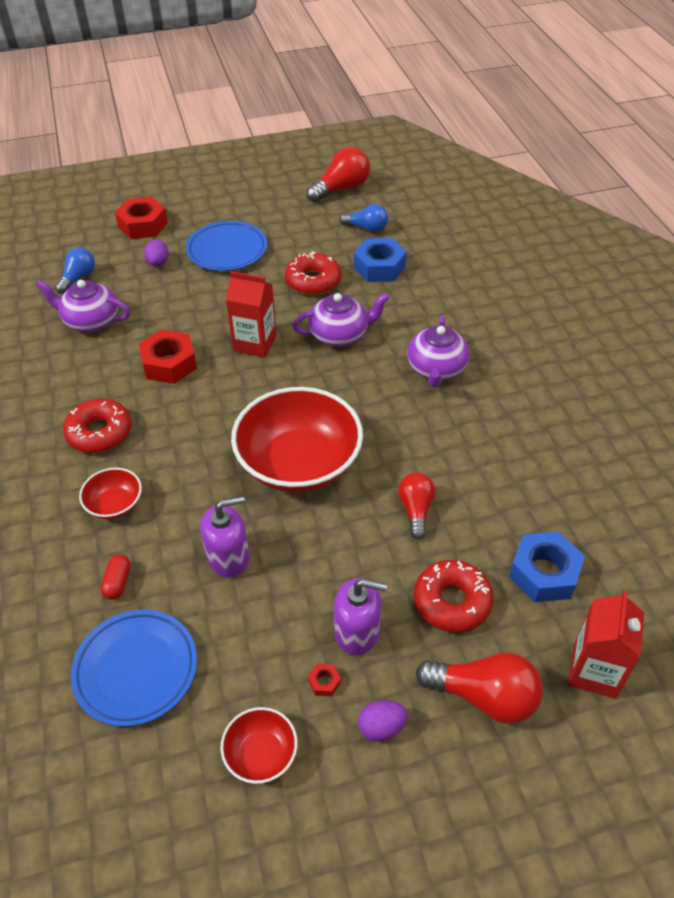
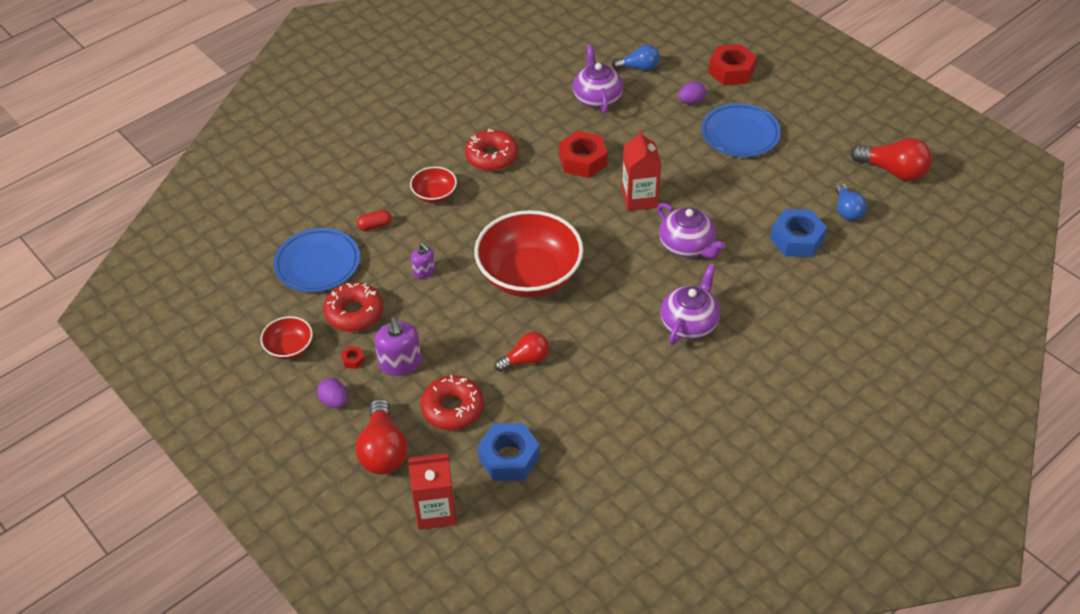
camera: 65 degrees right, 0 degrees up
(228, 557) = (424, 271): purple soap dispenser -> purple soap dispenser, size x0.61
(313, 281) = (743, 203): red donut -> red donut (354, 313)
(436, 369) = (689, 323): purple teapot -> purple teapot turned 135 degrees clockwise

